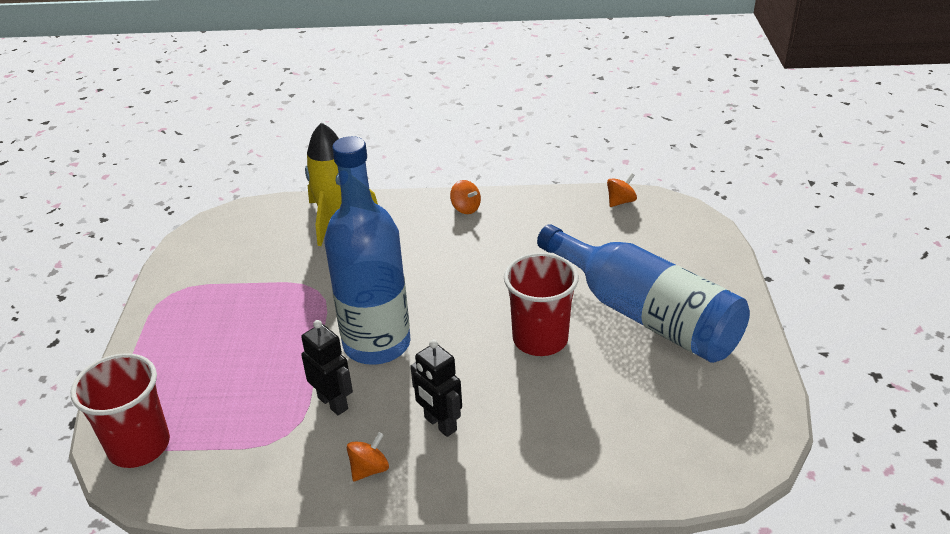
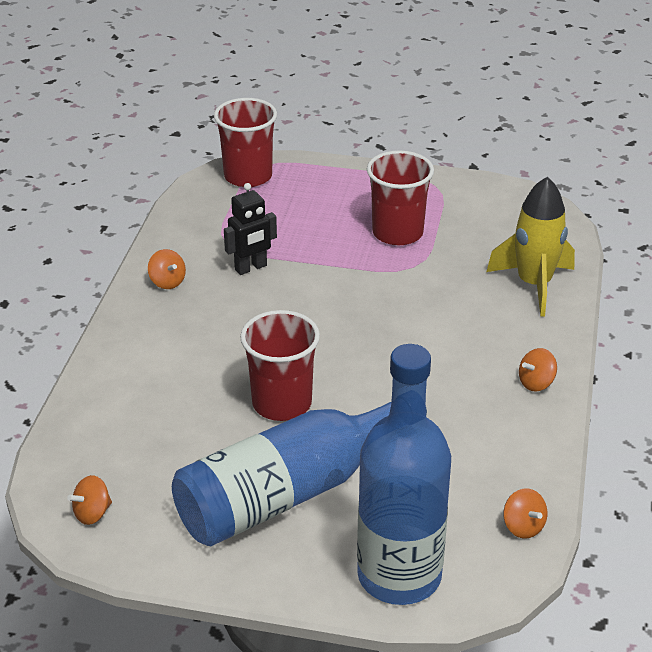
camera: 100 degrees right, 0 degrees up
(260, 306) = (397, 233): none -> red cup
(377, 344) = (317, 297): blue bottle -> blue bottle (399, 575)
(440, 424) = (197, 324): black robot -> none
(736, 432) = (92, 513): none -> orange spinning top

